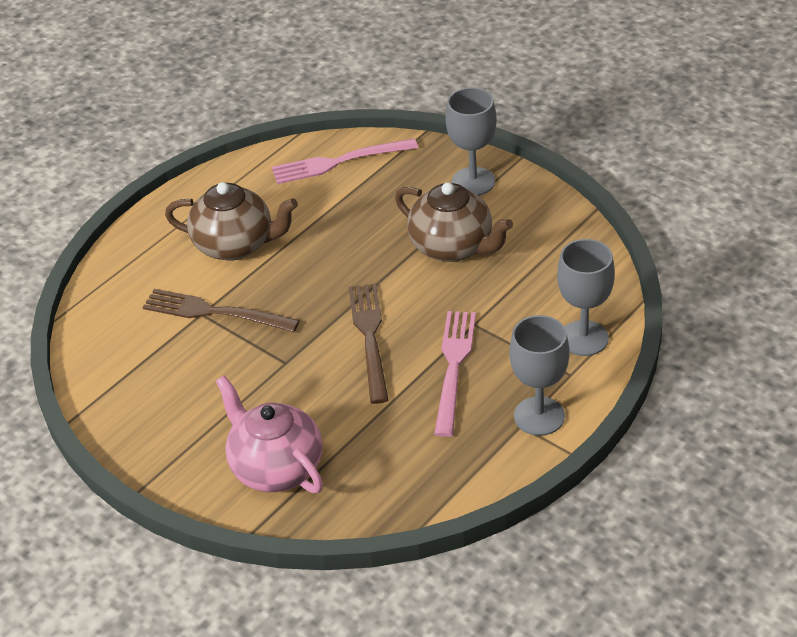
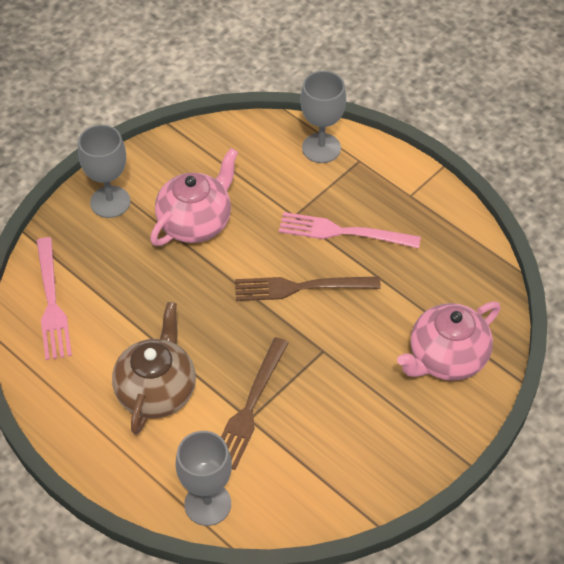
camera: 90 degrees left, 10 degrees up
(453, 247) = (196, 222): brown teapot -> pink teapot
(539, 416) = (402, 183): grey goblet -> grey goblet (207, 504)

